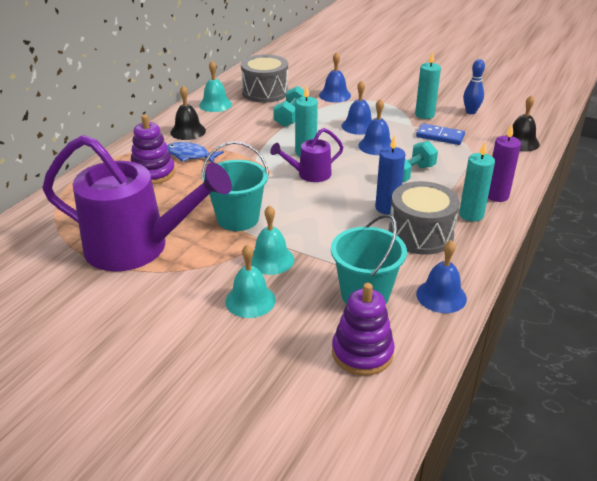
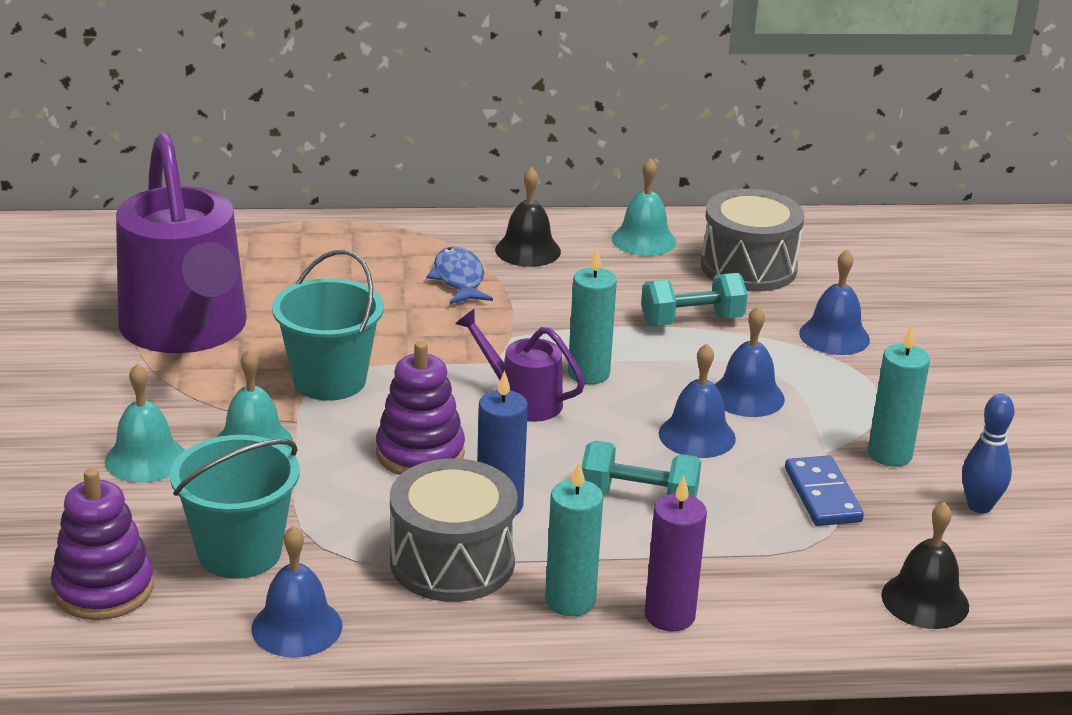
camera: 55 degrees right, 5 degrees down
(153, 173) = (376, 270): purple stacking toy -> purple stacking toy (420, 453)

